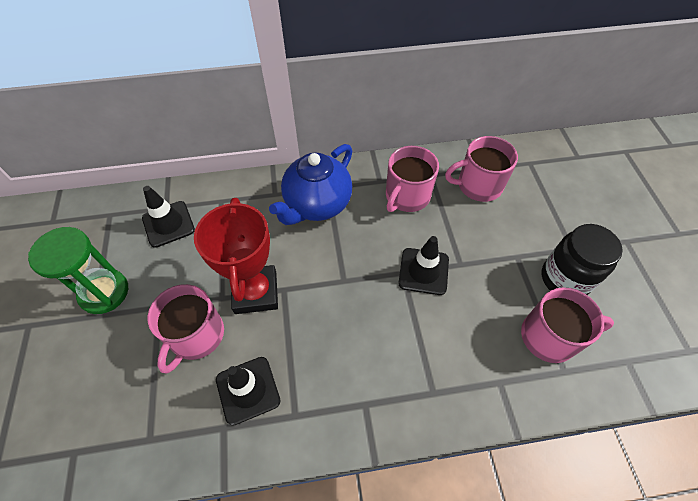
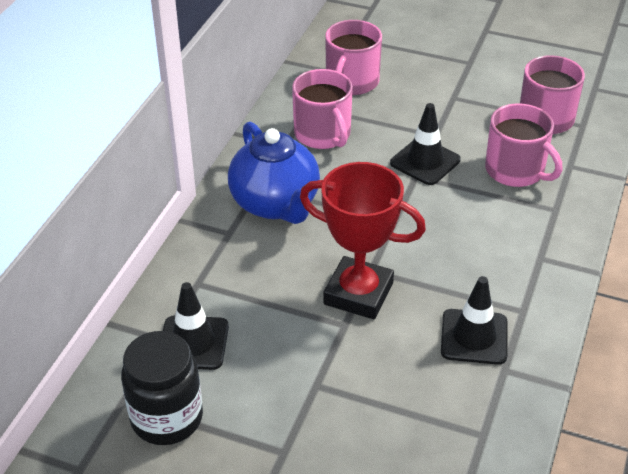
camera: 60 degrees left, 15 degrees down
(104, 292) = (254, 433): green hourglass -> none
(196, 336) = (380, 361): pink mug -> pink mug (516, 170)
(565, 279) = (497, 82): black jar -> black jar (167, 418)

